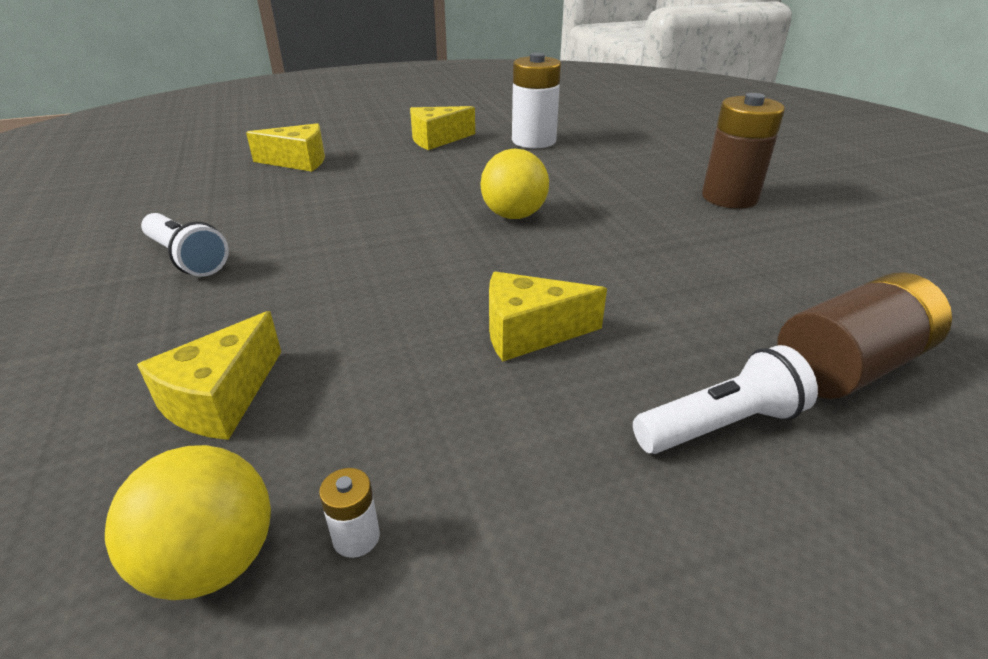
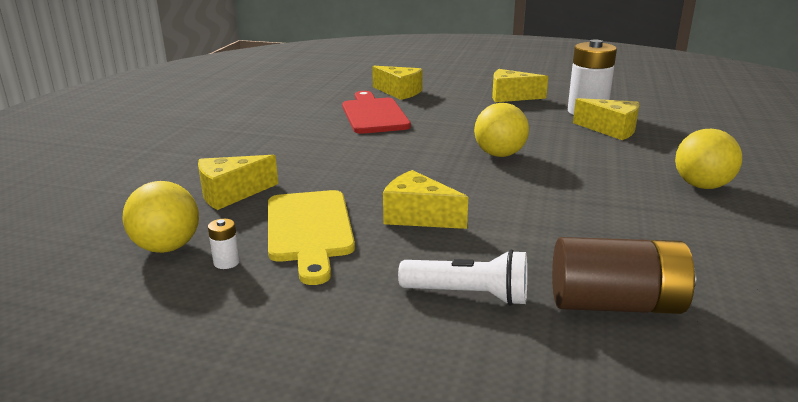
camera: 35 degrees right, 10 degrees down
(187, 258) = (282, 130): white flashlight -> none
(300, 200) = (374, 114): none -> red cutting board
(416, 413) = (309, 229): none -> yellow cutting board
(580, 156) = (611, 130): none -> yellow cheese
(729, 197) = (702, 186): brown battery -> yellow ball

